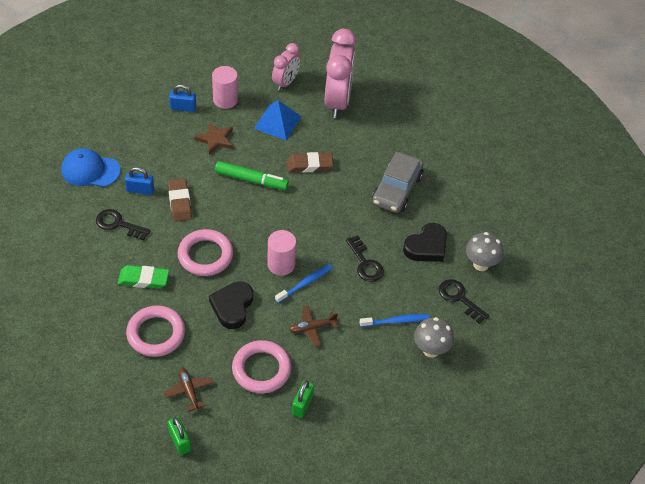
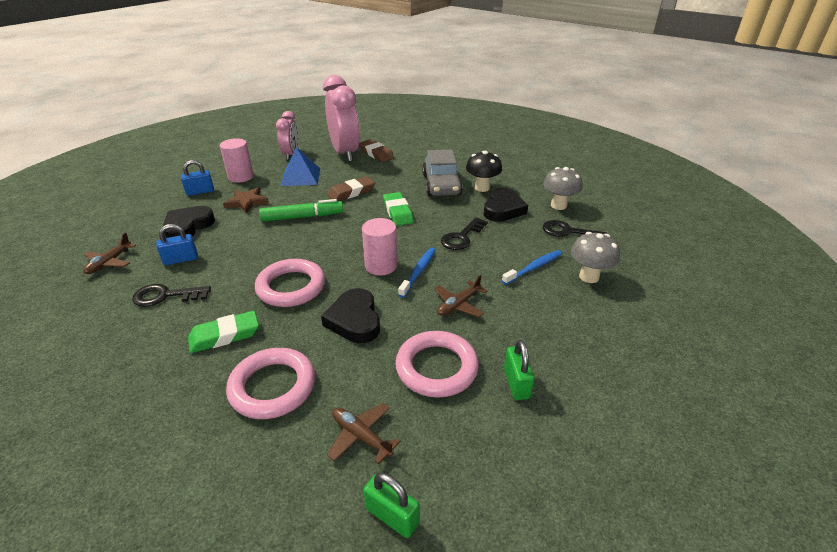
camera: 25 degrees left, 15 degrees down
(90, 170) = (109, 262): blue cap -> brown plane
(158, 152) = (188, 227): none -> black heart
(180, 202) = (234, 255): brown eraser -> brown eraser (376, 154)
(333, 209) = (398, 212): none -> green eraser
(365, 263) = (462, 237): black key -> black key turned 90 degrees clockwise
(430, 210) = (482, 188): none -> black mushroom

